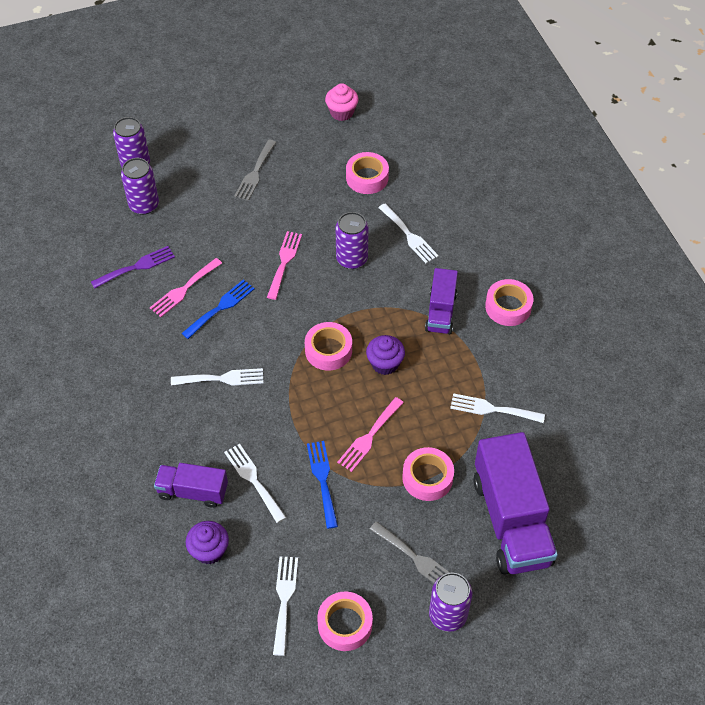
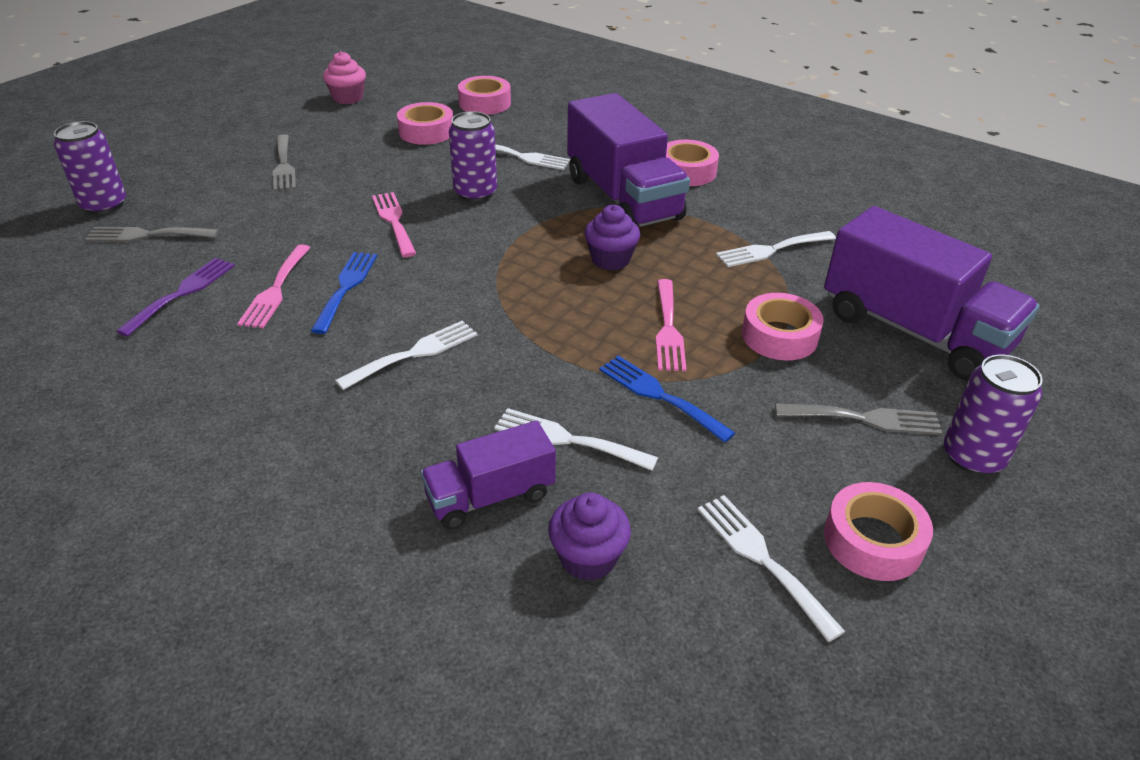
camera: 35 degrees left, 15 degrees down
(144, 205) = (146, 235): purple can -> grey fork
(328, 350) = (530, 274): pink tape -> pink tape (485, 103)
(441, 312) = (623, 198): purple truck -> purple truck, size x1.82

